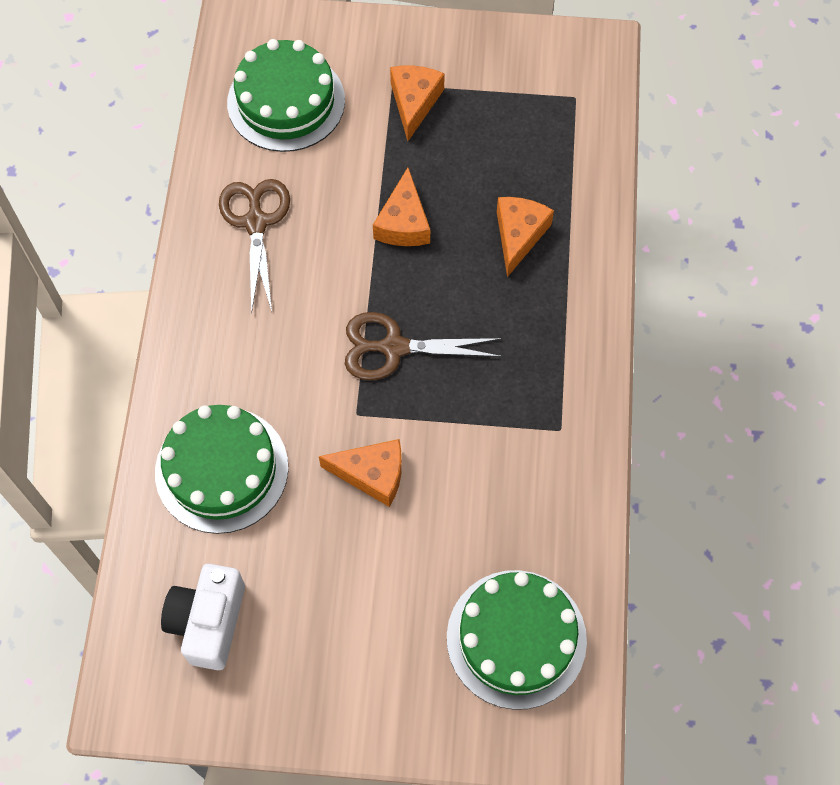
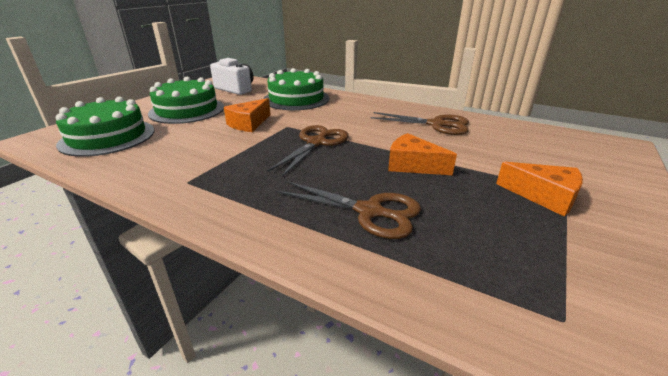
camera: 115 degrees right, 35 degrees down
(286, 101) = (541, 148): green cake -> green cake (187, 110)
(519, 235) = (369, 212): orange cheese -> brown scissors

